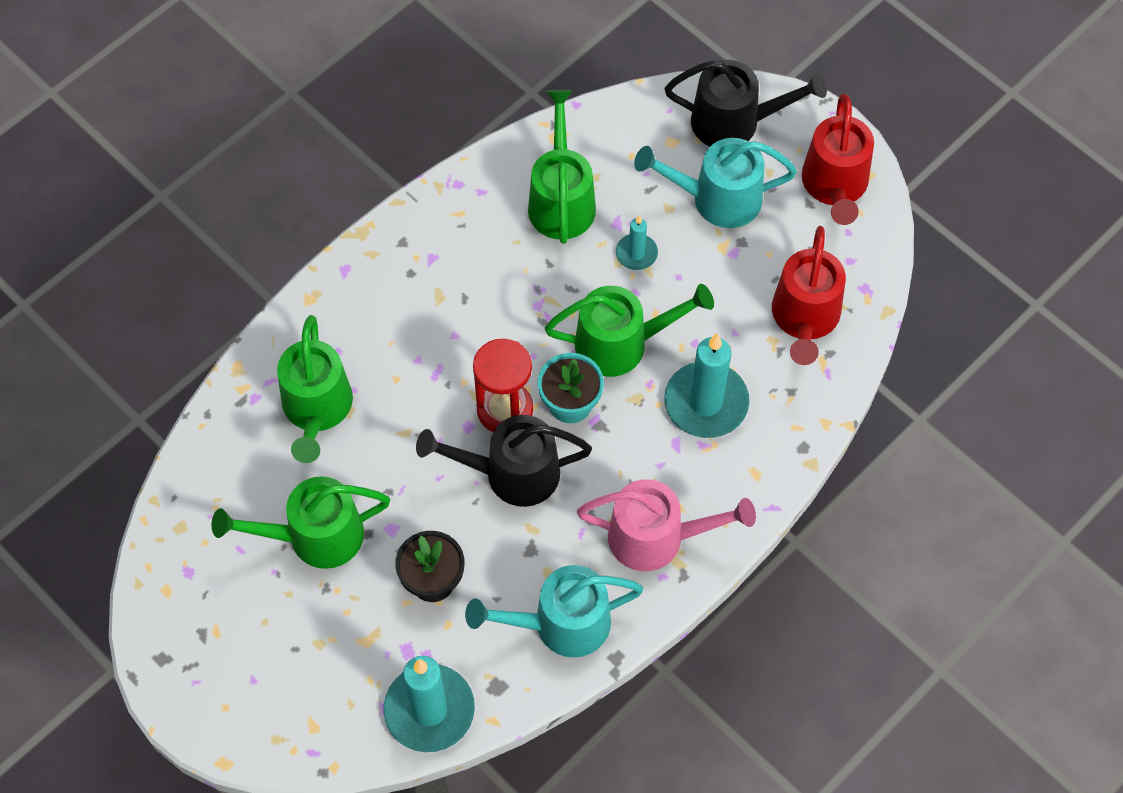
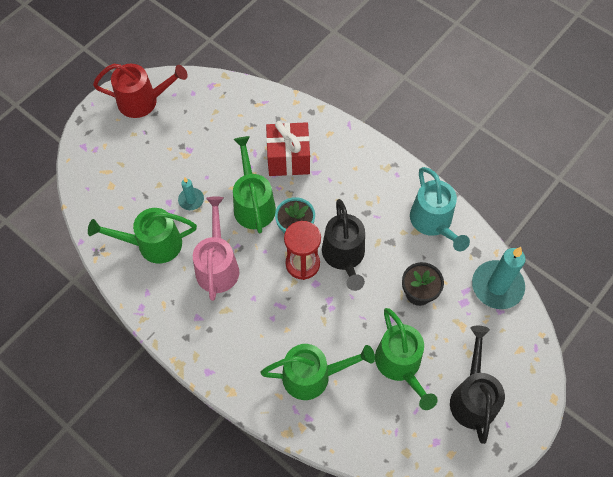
camera: 95 degrees left, 0 degrees up
(657, 537) = (374, 178): pink watering can -> pink watering can (217, 265)
(706, 403) = (288, 159): turquoise candle -> red gift
(716, 199) = (152, 160): turquoise watering can -> none
(735, 122) = (97, 152): black watering can -> black watering can (472, 397)
(804, 319) = (232, 113): red watering can -> none

